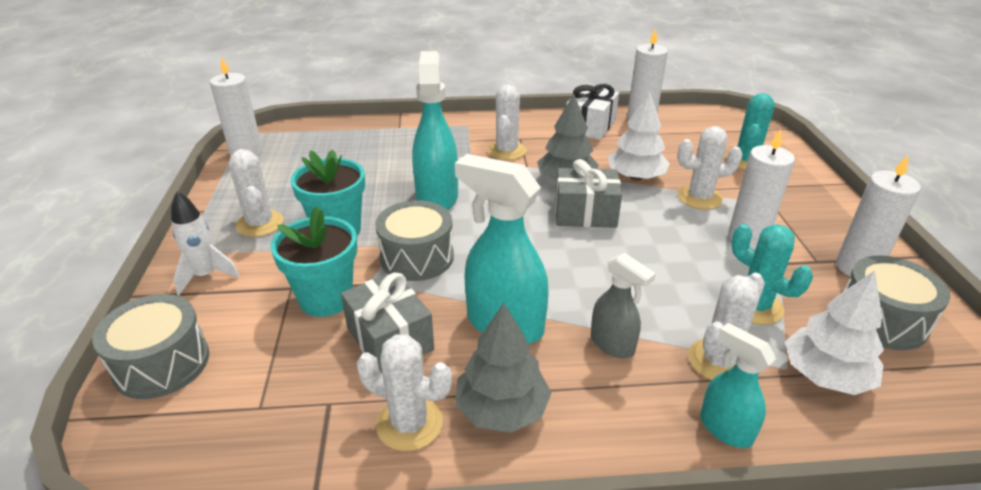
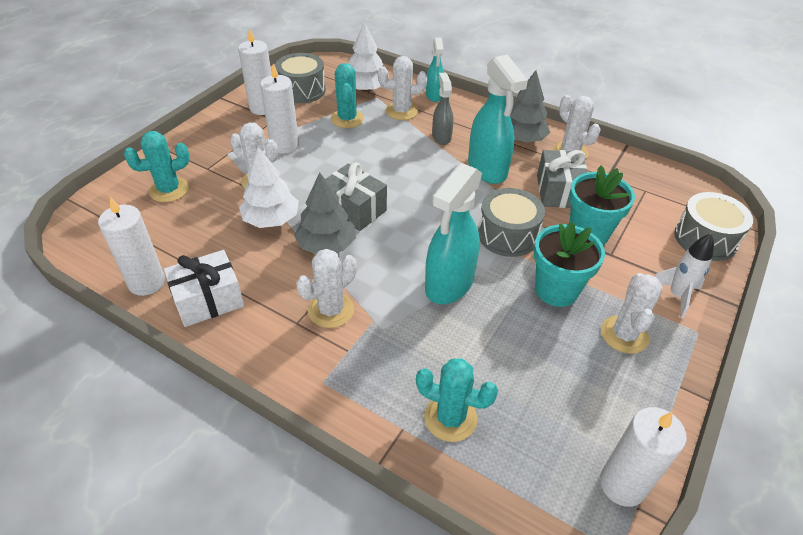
camera: 145 degrees left, 10 degrees up
(373, 139) = (450, 418): none -> turquoise cactus

